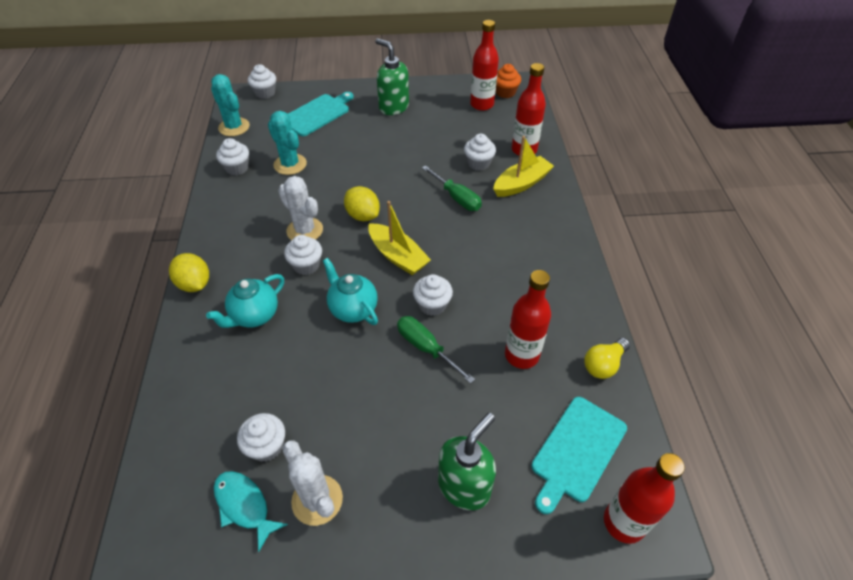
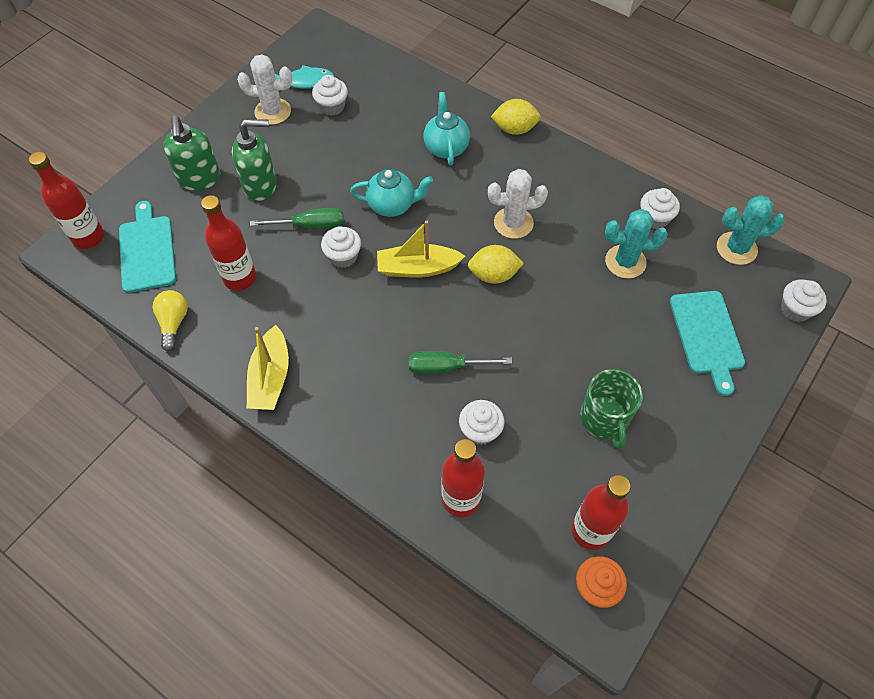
camera: 130 degrees right, 10 degrees up
(306, 265) = (469, 202): white cupcake -> none
(393, 107) = (663, 422): green soap dispenser -> green soap dispenser (261, 185)
(415, 125) = (604, 419): none -> green mug
(521, 184) = (411, 445): yellow boat -> yellow boat (271, 377)

